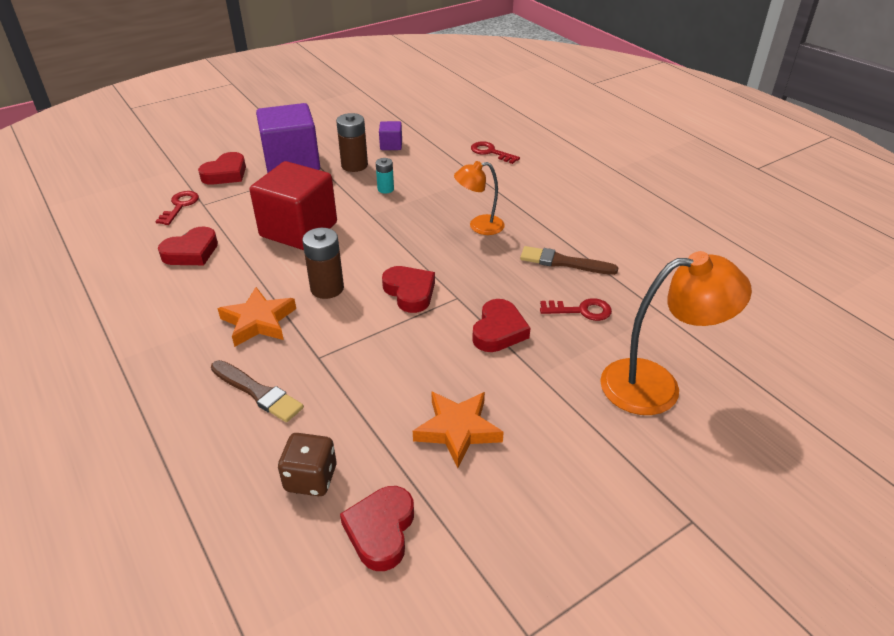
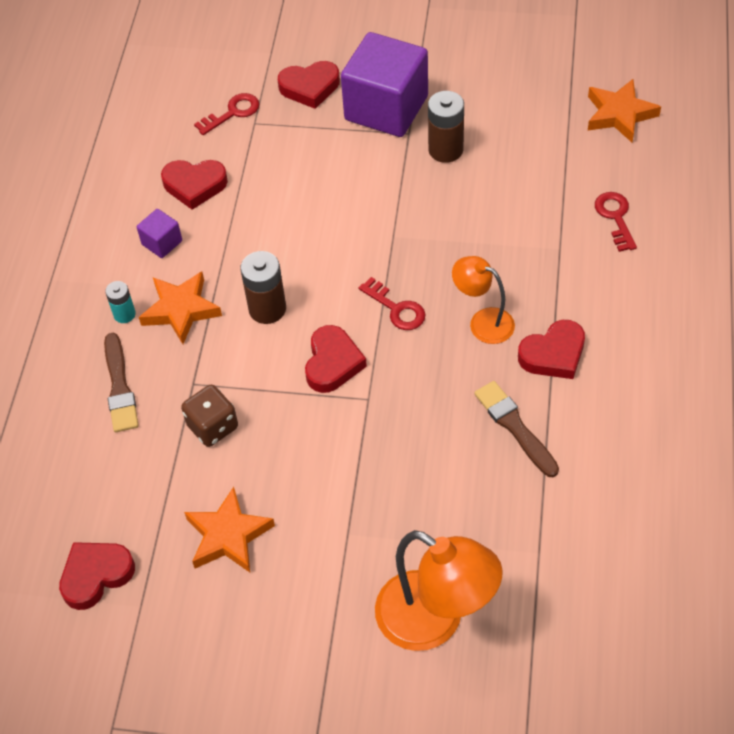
camera: 45 degrees right, 15 degrees up
(298, 229) = (308, 214): red cube -> none
(311, 478) = (89, 496): brown dice -> brown dice (213, 426)
(385, 189) = (443, 207): turquoise battery -> turquoise battery (124, 314)
(391, 145) = (515, 139): purple cube -> purple cube (162, 243)
(436, 115) = (619, 114): none -> orange star
(498, 331) = (364, 463): red heart -> red heart (553, 354)
(581, 310) = (463, 495): red key -> red key (396, 309)

